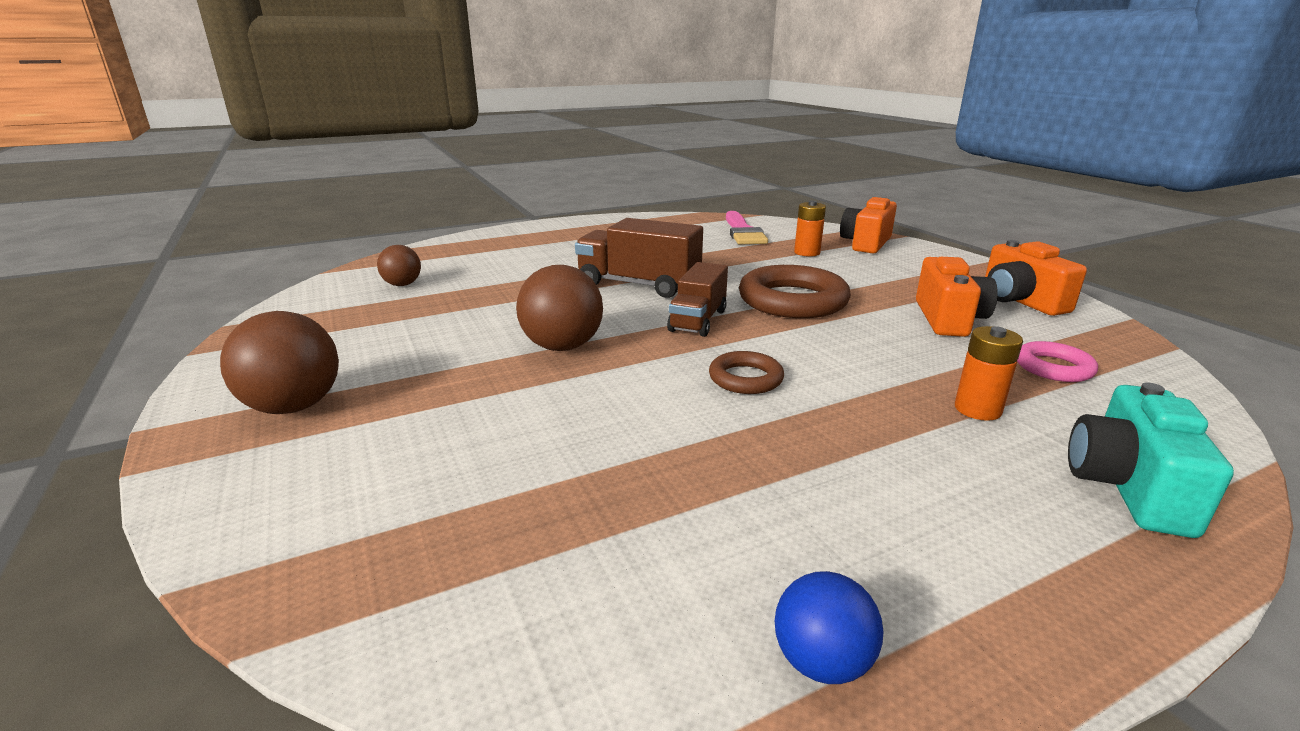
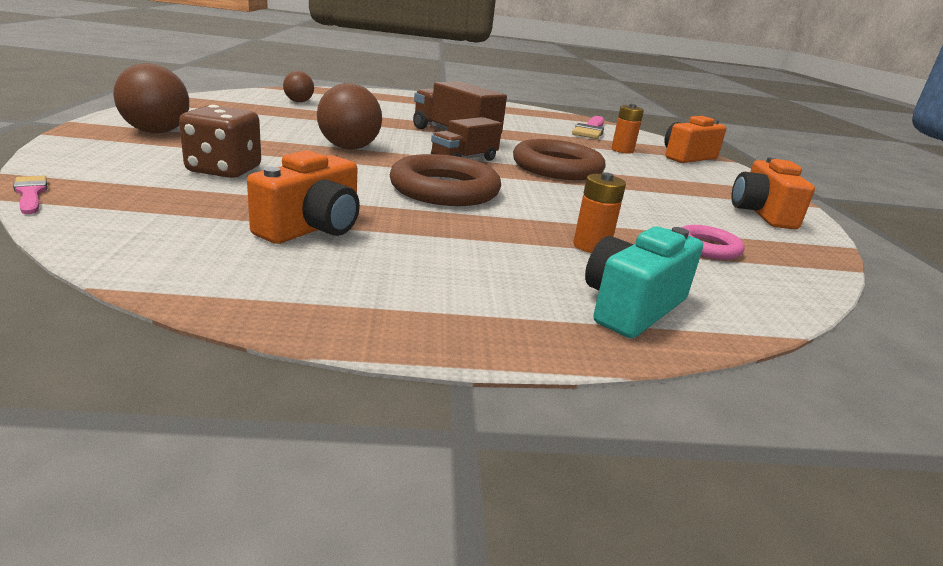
camera: 20 degrees right, 0 degrees up
(271, 620) = (30, 193): none -> pink brush
(475, 447) = (224, 170): none -> brown dice
(745, 378) = (444, 190): brown ring -> brown ring, size x1.89
(821, 661) = (265, 291): blue ball -> none
(948, 319) = (670, 206): orange camera -> orange camera (312, 228)

